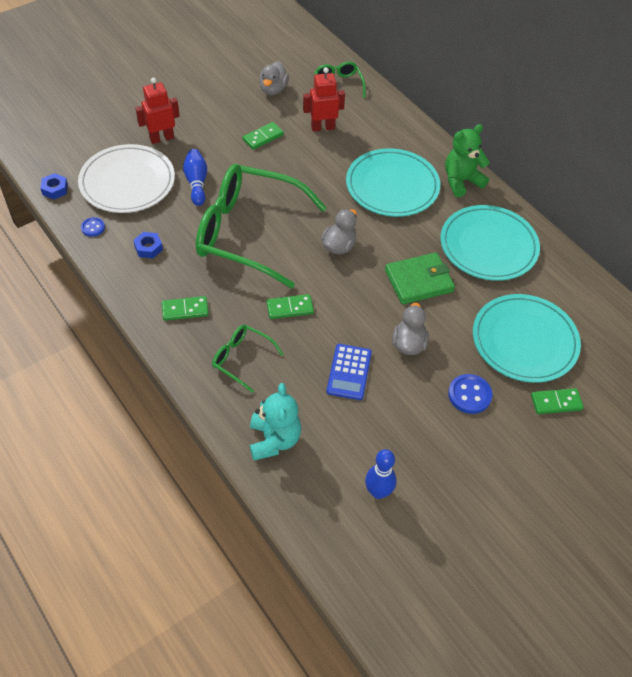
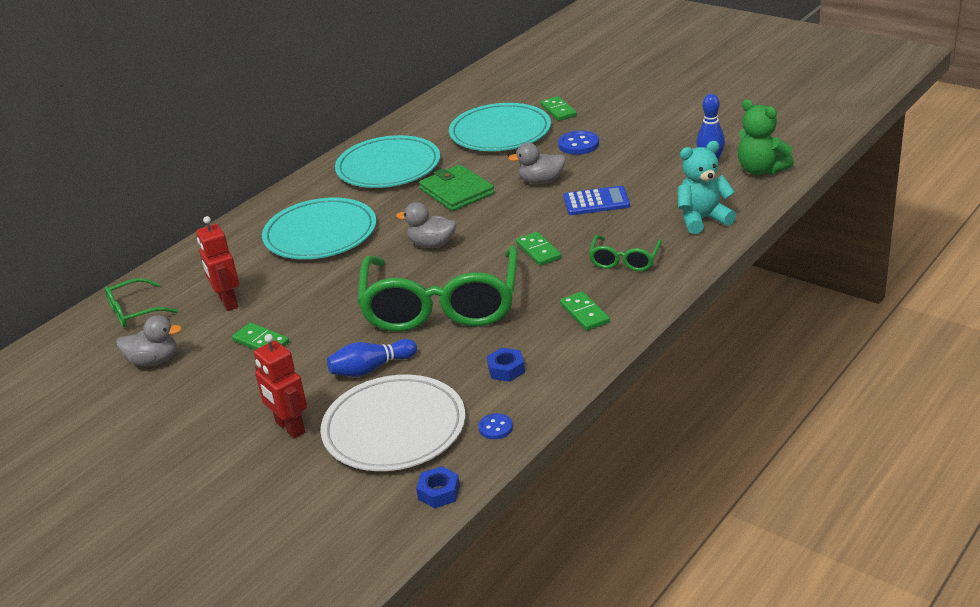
camera: 100 degrees left, 20 degrees down
(461, 181) = (296, 197): green teddy bear -> green teddy bear (761, 170)

